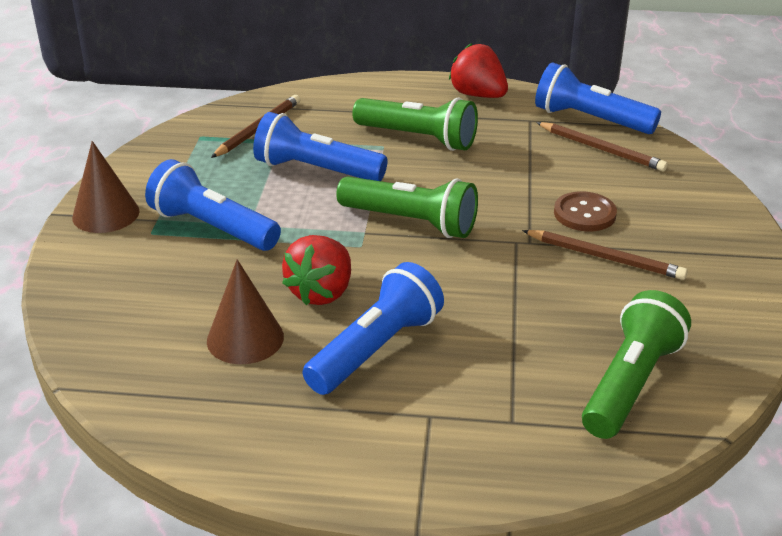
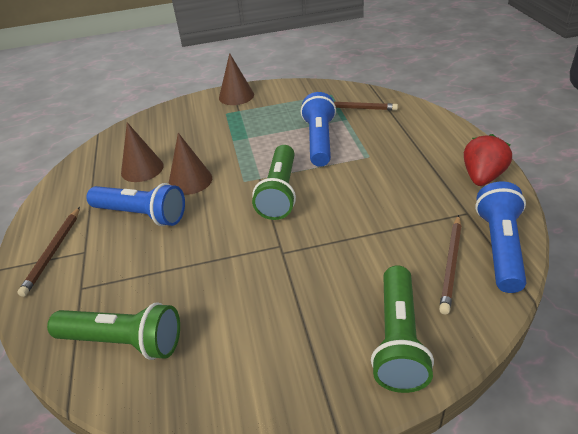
camera: 75 degrees right, 5 degrees up
(212, 227) = (239, 128): blue flashlight -> none
(321, 292) = (190, 180): red strawberry -> brown cone
(418, 138) = (390, 167): green flashlight -> green flashlight (398, 340)
(584, 214) = (337, 274): brown button -> none
(605, 258) = (279, 298): brown pencil -> brown pencil (53, 252)

